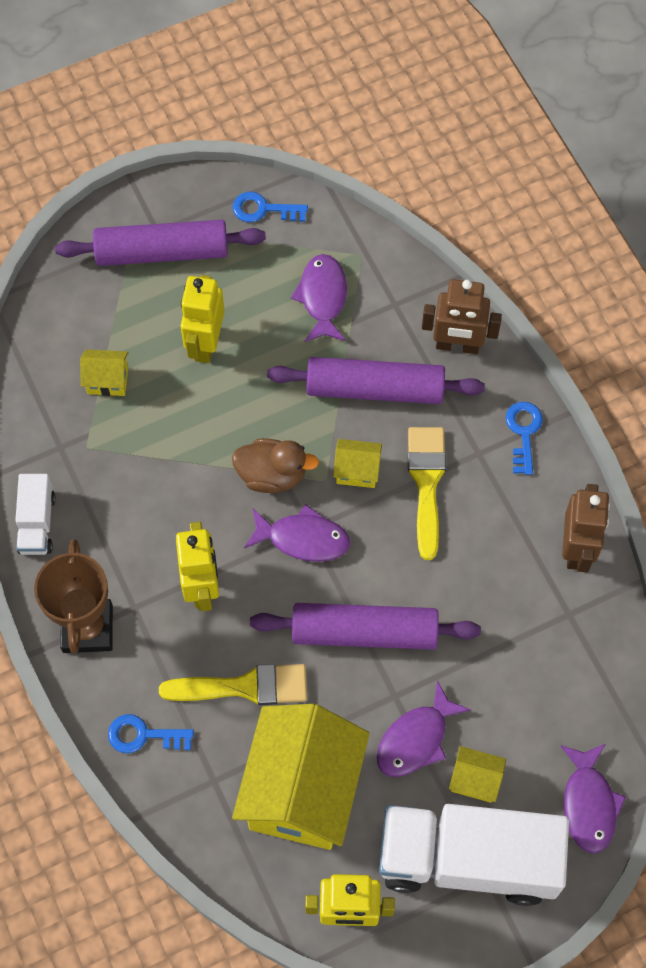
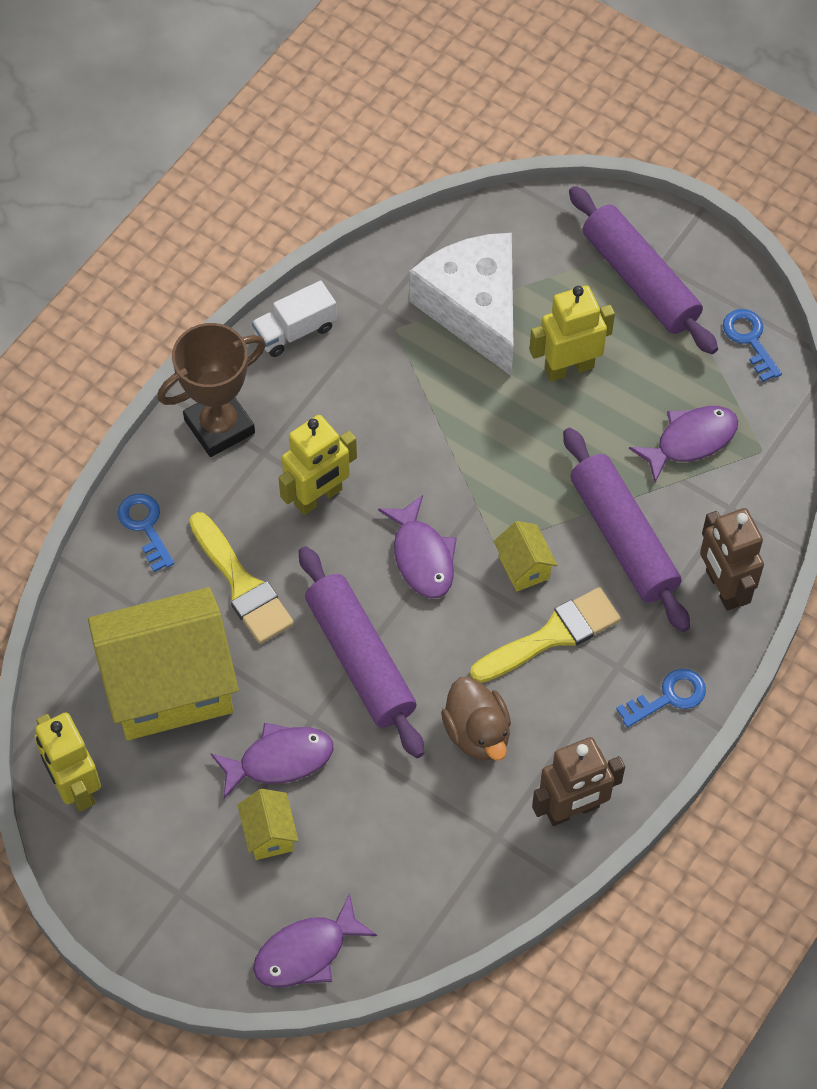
camera: 60 degrees right, 5 degrees down
(107, 380) = (474, 309): yellow house -> white cheese
(272, 475) = (470, 496): brown duck -> brown duck (477, 733)
(416, 739) = (279, 760): purple fish -> purple fish turned 150 degrees clockwise
(468, 860) = (186, 867): white truck -> none

